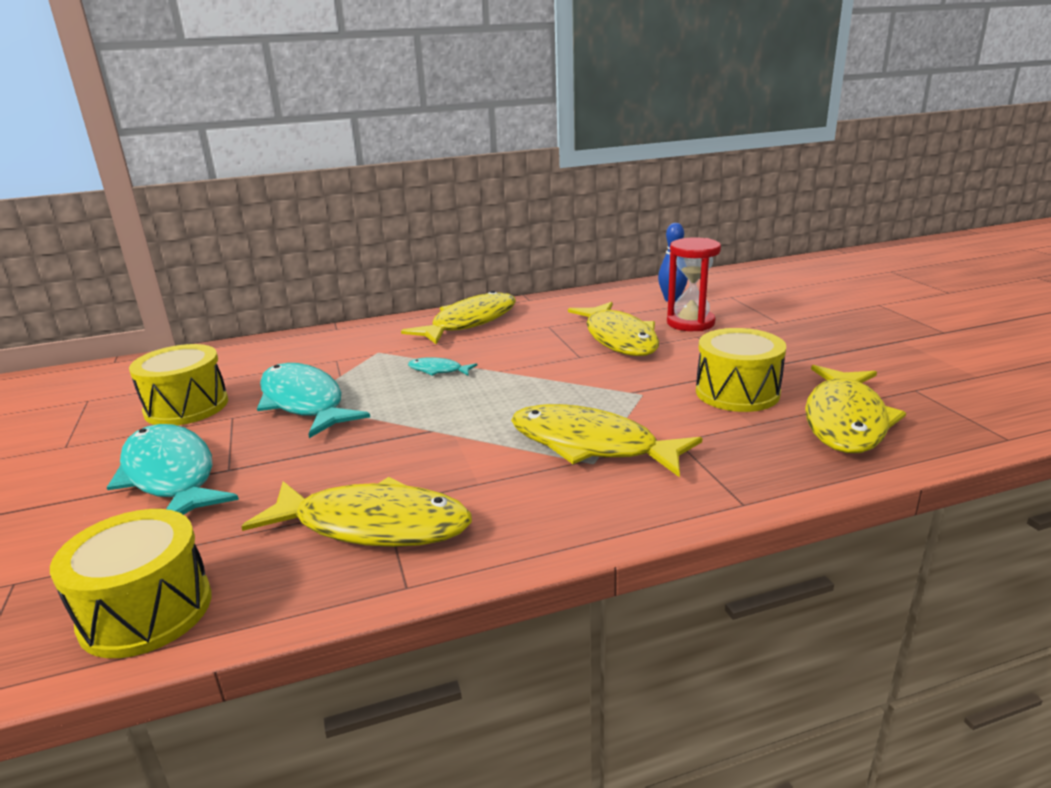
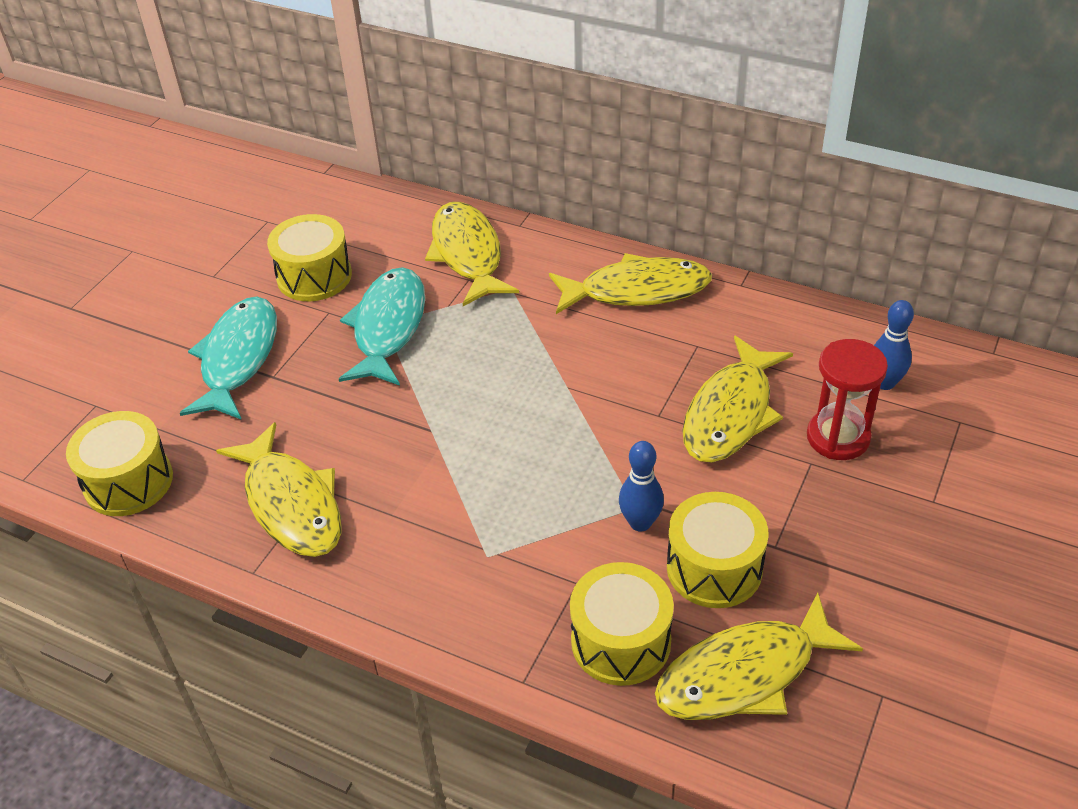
camera: 45 degrees right, 20 degrees up
(438, 370) = (523, 352): turquoise fish -> none
(591, 445) = (511, 536): yellow fish -> yellow fish (468, 254)
(659, 398) = (640, 523): none -> blue bowling pin
(757, 448) = (621, 641): none -> yellow drum

